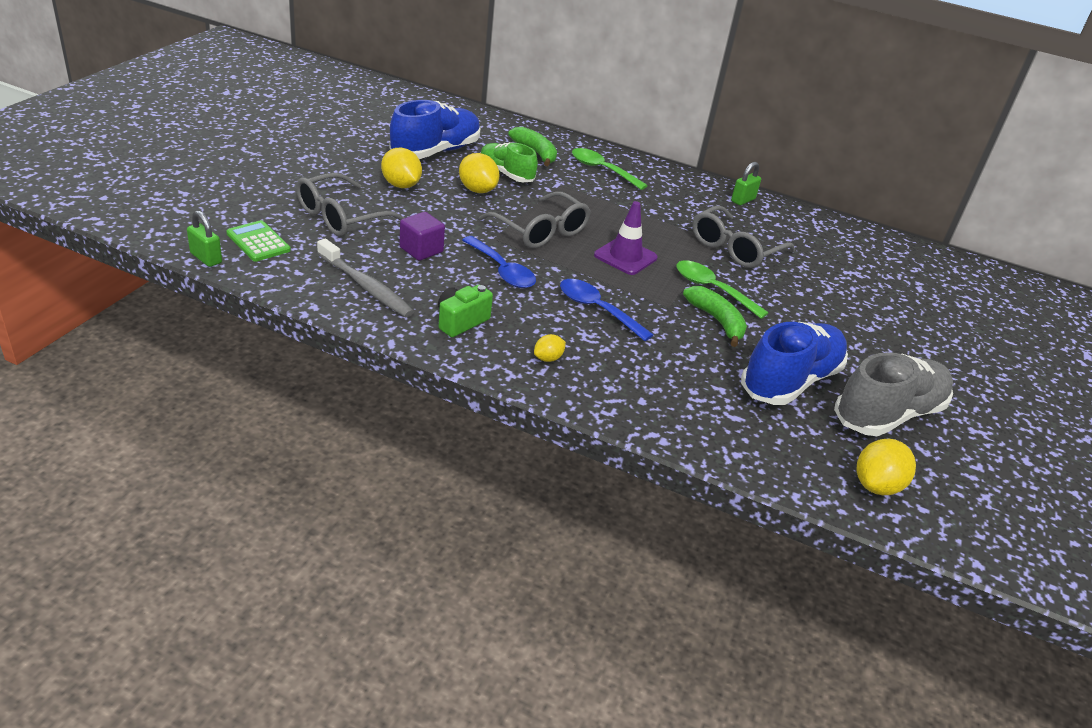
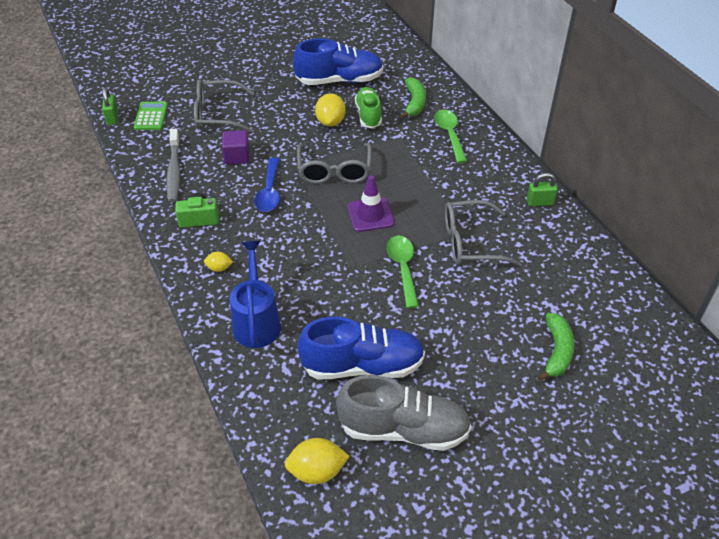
camera: 45 degrees right, 10 degrees up
(401, 185) = (283, 101): yellow lemon -> none
(597, 309) = (296, 247): blue spoon -> none
(651, 388) = (256, 321): none -> blue watering can
(717, 321) = (371, 294): green banana -> green banana (557, 351)

